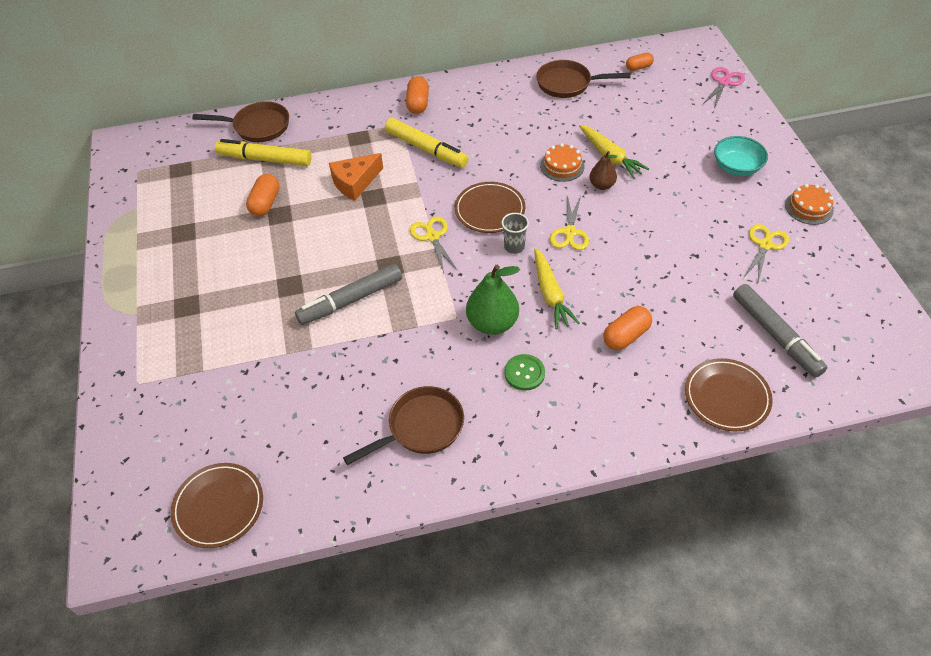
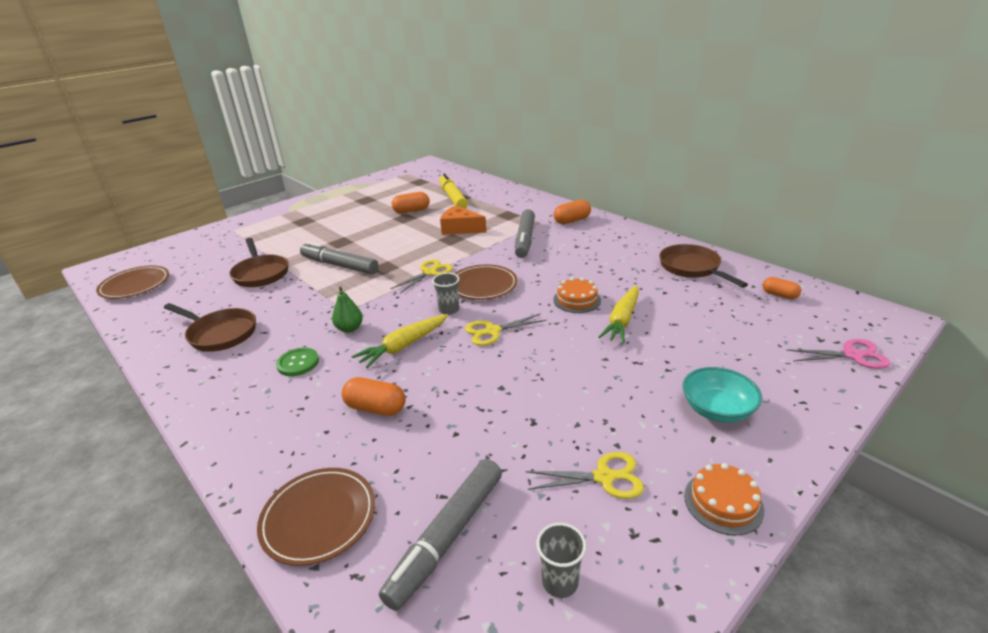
camera: 60 degrees right, 20 degrees down
(258, 126) = (481, 186): brown pan -> brown pan (261, 273)
(426, 149) = (525, 239): yellow marker -> grey marker
(492, 323) = (349, 328): green pear -> green pear, size x0.59
(601, 185) = (575, 328): brown pear -> none
(830, 298) = (560, 582): none -> grey cup

